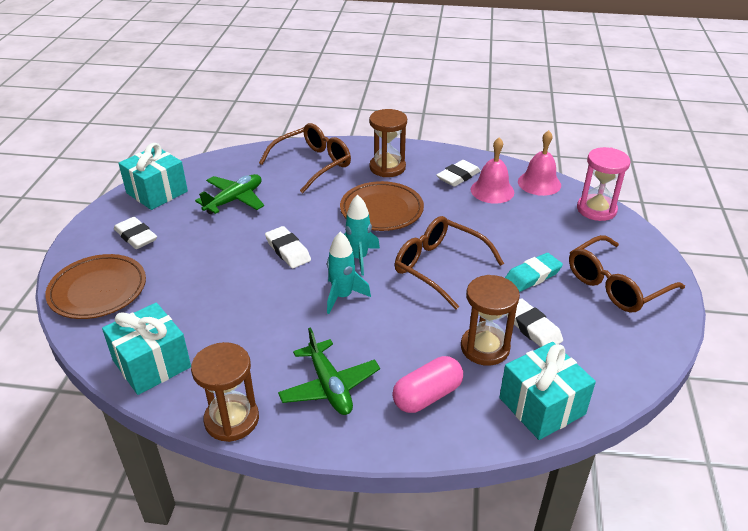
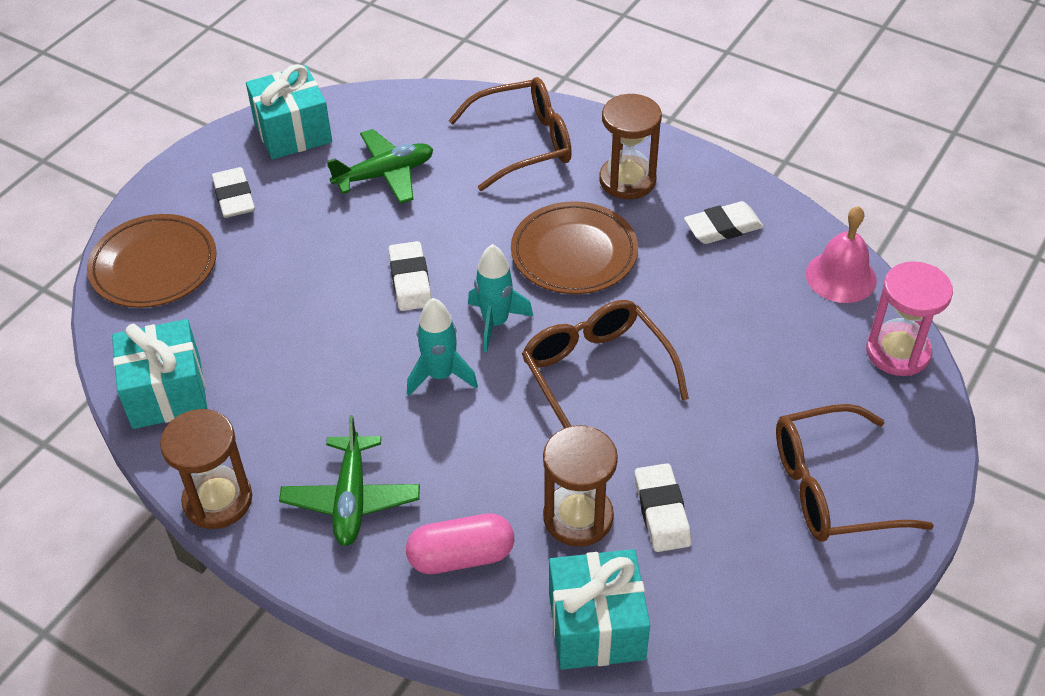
camera: 25 degrees right, 10 degrees up
(492, 190) = (758, 268): pink bell -> none
(532, 275) = (719, 431): turquoise eraser -> none

